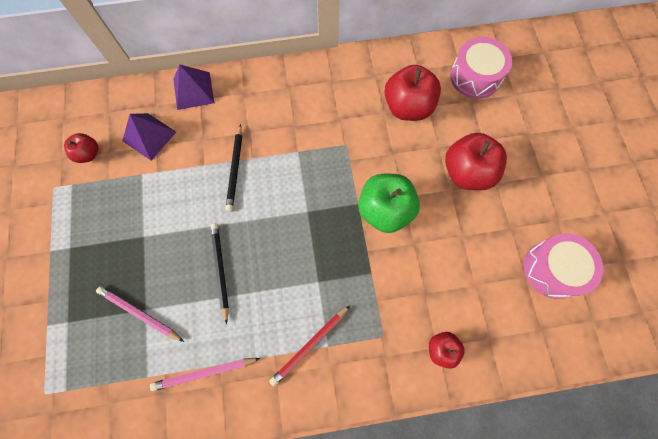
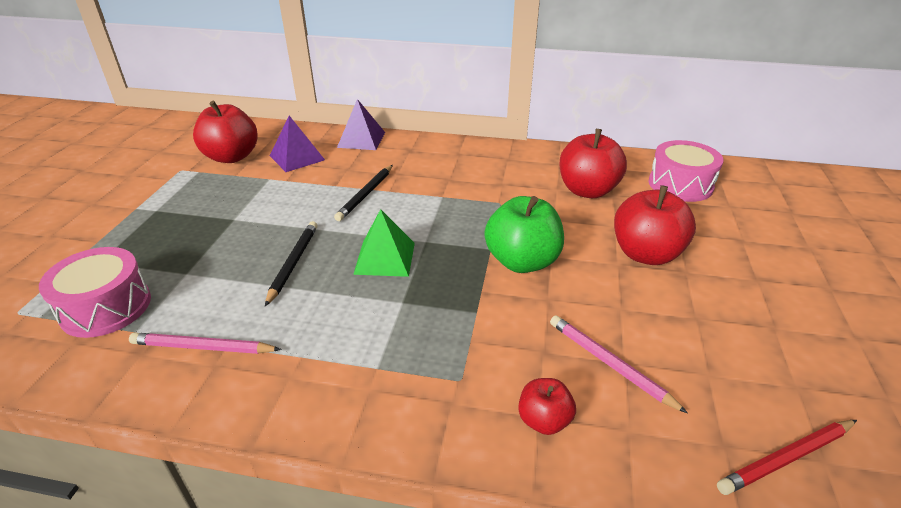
camera: 20 degrees right, 35 degrees down
(88, 154) = (231, 157): red apple -> red apple, size x1.87
(139, 313) = (177, 275): pink pencil -> pink pencil (609, 364)
(285, 241) = (384, 258): none -> green pyramid
(310, 345) = (353, 359): red pencil -> red pencil (786, 458)
(552, 269) = (757, 377): pink drum -> pink drum (106, 307)

